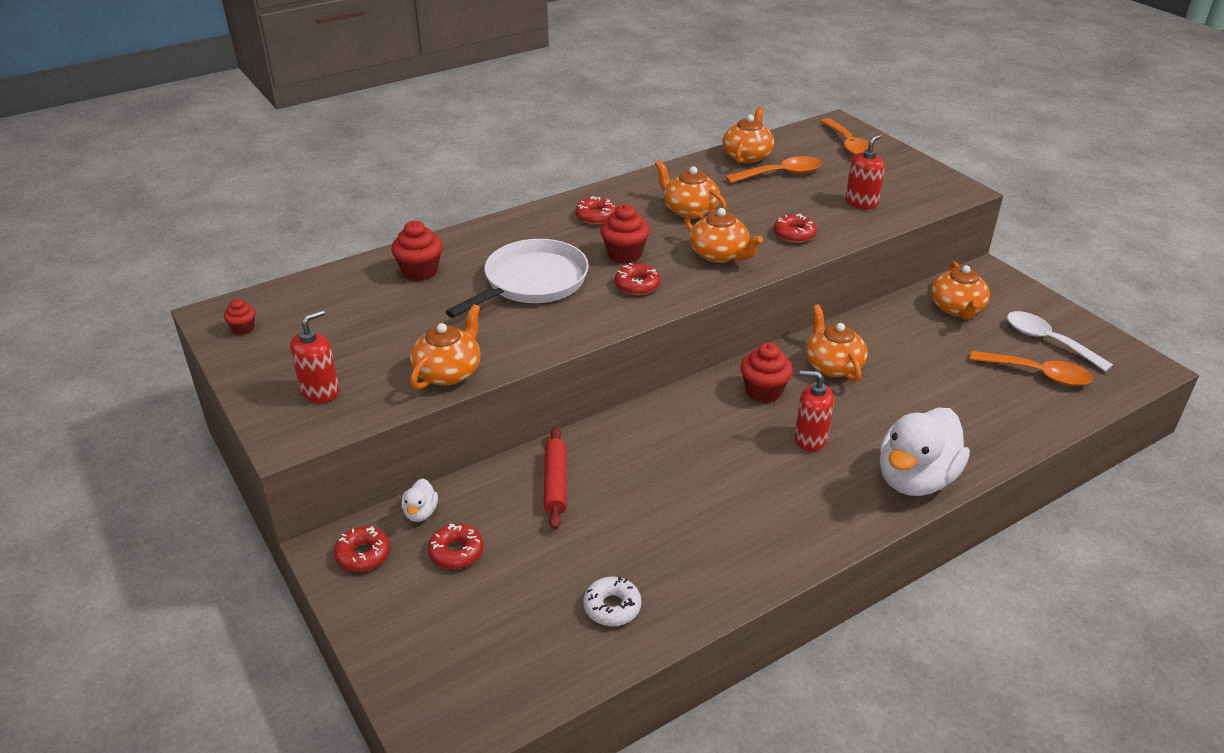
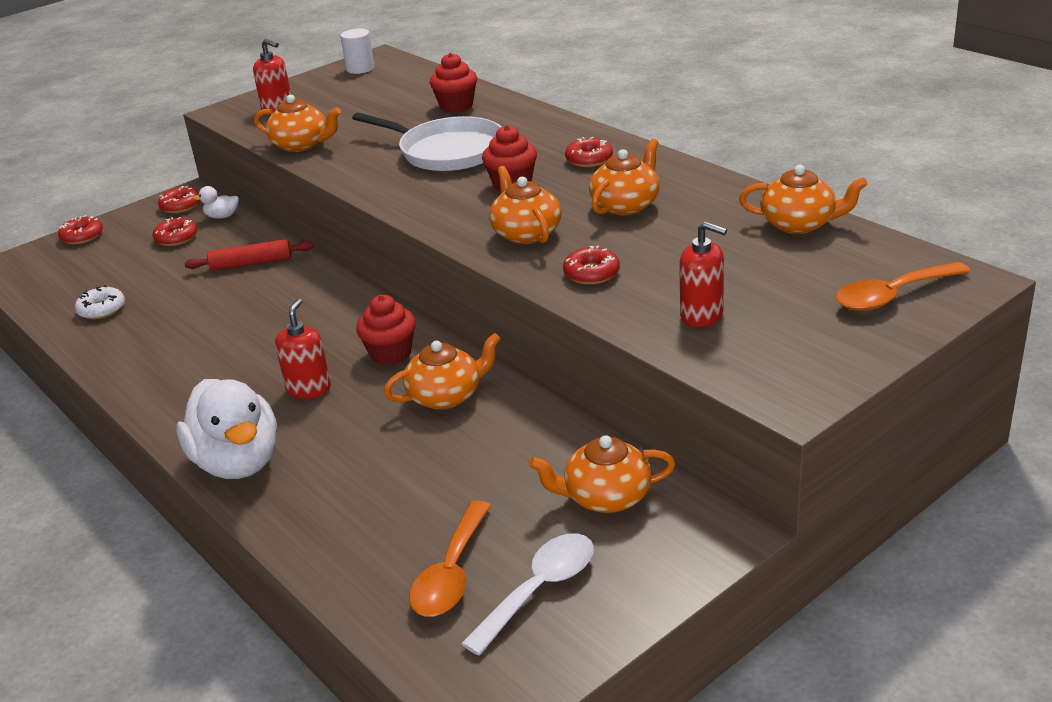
camera: 85 degrees right, 5 degrees down
(243, 328) = (360, 68): red cupcake -> white cylinder
(637, 285) = (451, 198): red donut -> red donut (82, 236)
(719, 255) = (526, 233): orange teapot -> orange teapot turned 120 degrees clockwise
(780, 174) = (757, 251): orange spoon -> none
(915, 479) = (238, 462): white duck -> white duck turned 150 degrees counterclockwise

